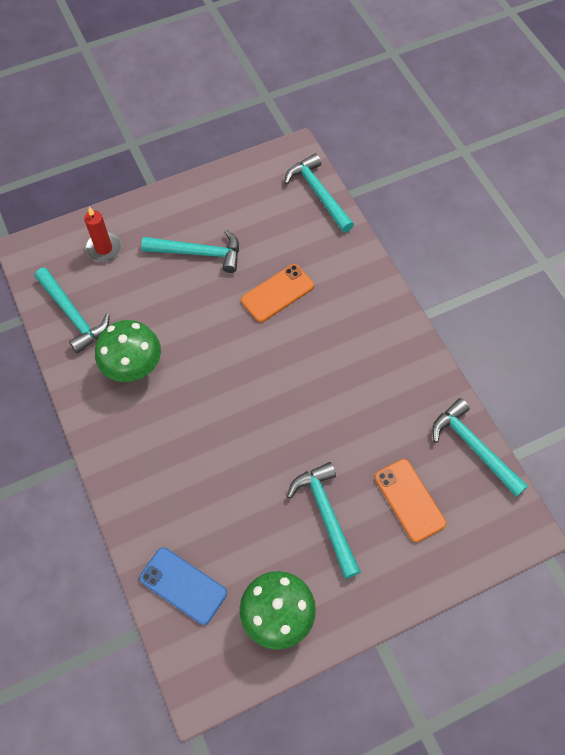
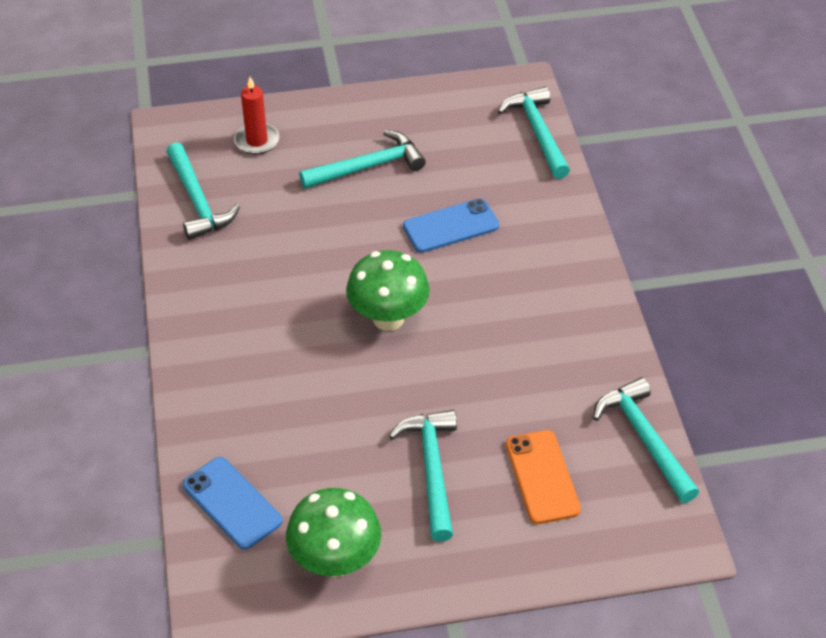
camera: 15 degrees right, 15 degrees down
(133, 367) = (250, 268): green mushroom -> green mushroom (388, 318)
(198, 253) = (368, 167): turquoise hammer -> turquoise hammer turned 45 degrees counterclockwise
(277, 293) = (451, 226): orange phone -> blue phone

